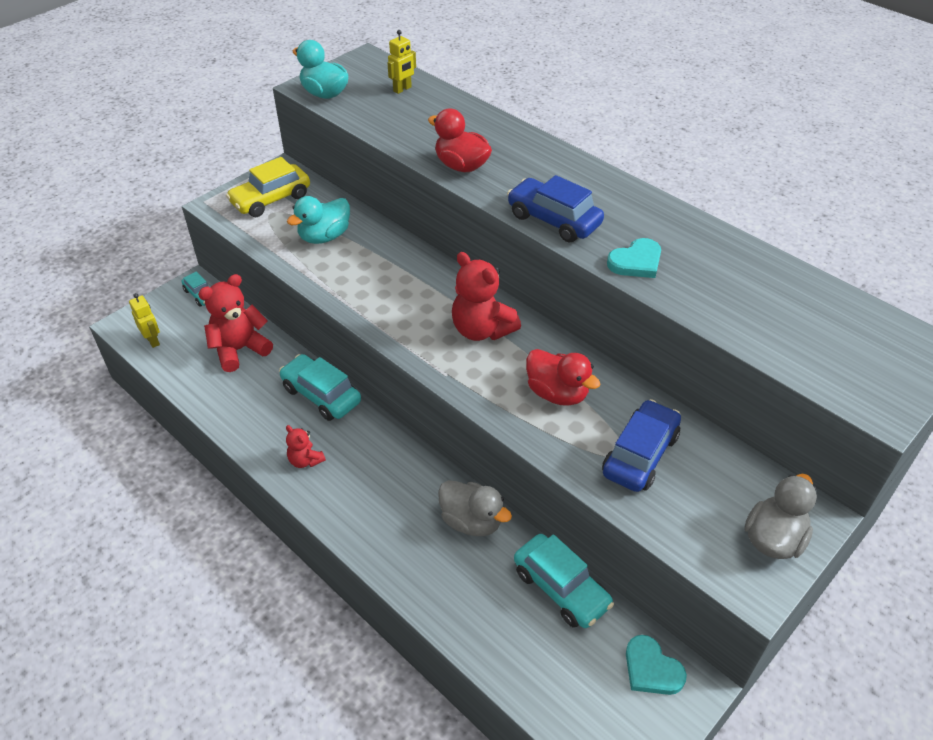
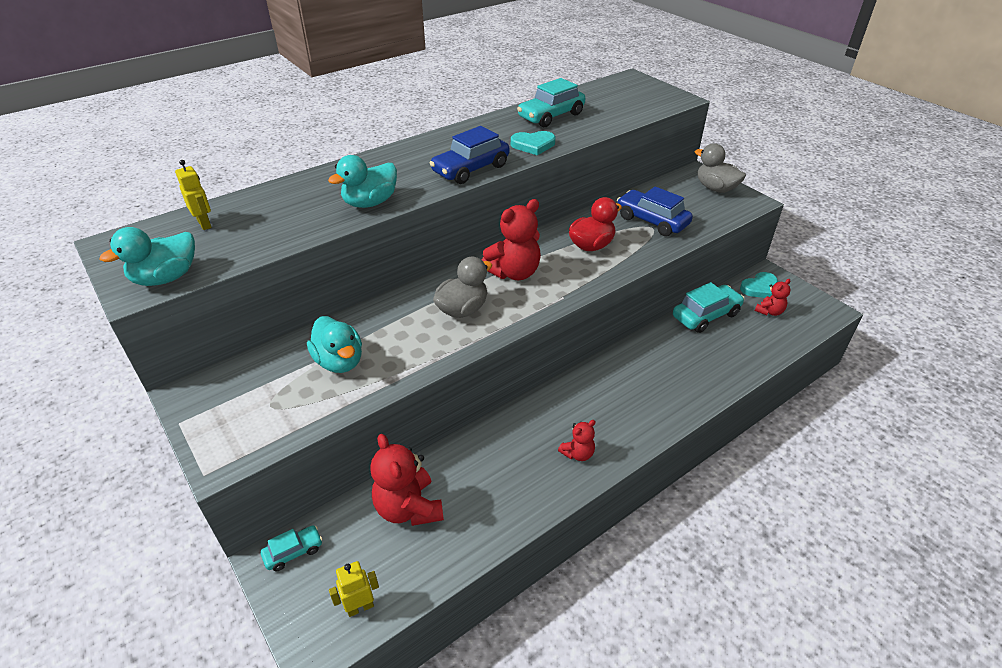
camera: 80 degrees left, 5 degrees down
(271, 199) = (242, 405): yellow car -> none
(321, 395) = (496, 437): turquoise car -> turquoise car (551, 116)
(461, 166) = (370, 203): red duck -> turquoise duck
(471, 521) = (649, 351): grey duck -> grey duck (462, 309)
(594, 676) = (769, 311): none -> red teddy bear
(636, 262) = (533, 145): turquoise heart -> turquoise heart turned 105 degrees clockwise

